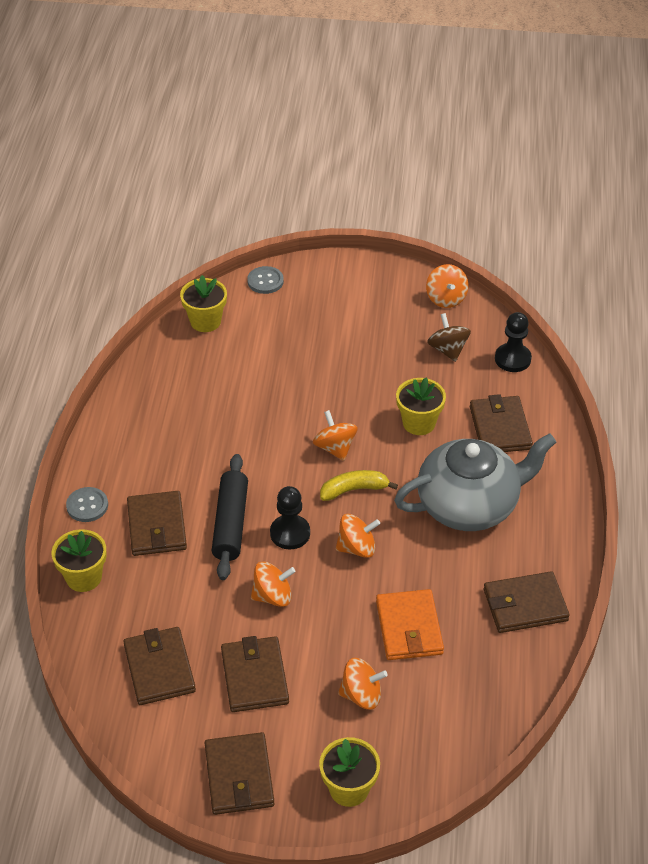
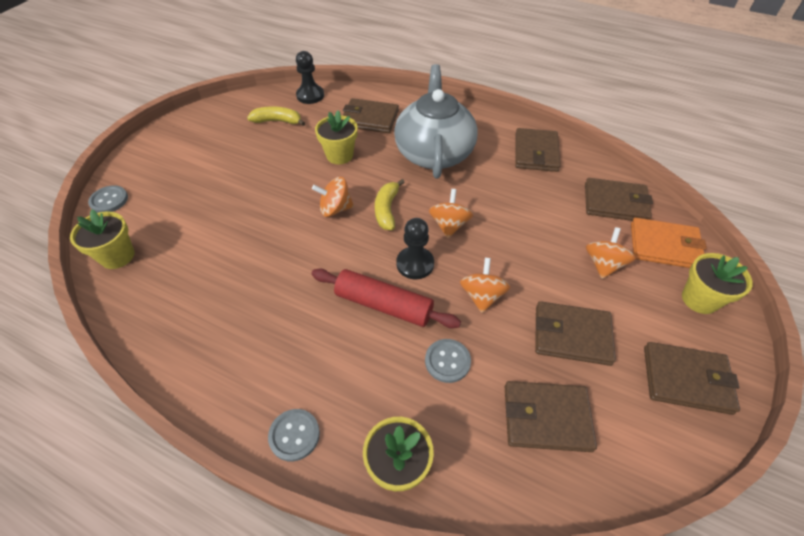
camera: 70 degrees left, 5 degrees up
(157, 526) = (358, 370): brown wallet -> brown wallet (615, 203)
(189, 586) = (447, 361): none -> grey button
(230, 524) = (384, 305): black rolling pin -> red rolling pin
(409, 628) = (541, 217): orange wallet -> orange wallet (664, 246)
(446, 298) = (227, 108): orange spinning top -> none
(448, 350) = (278, 121): brown spinning top -> yellow banana

